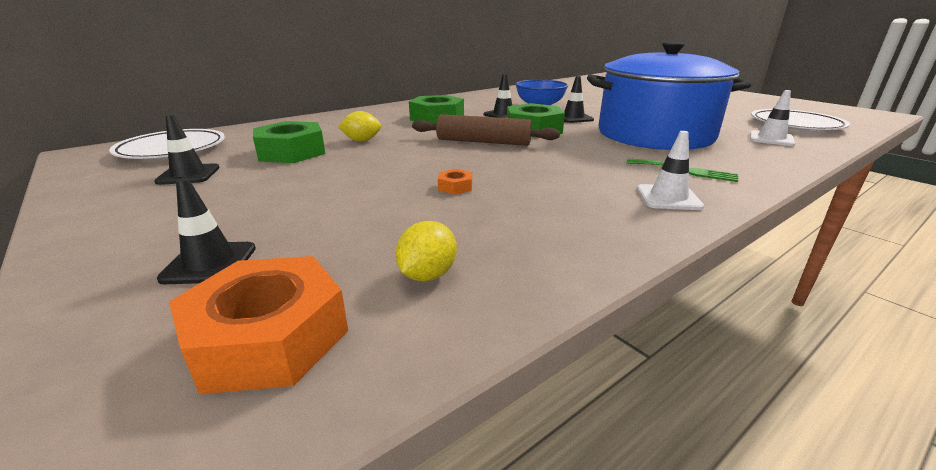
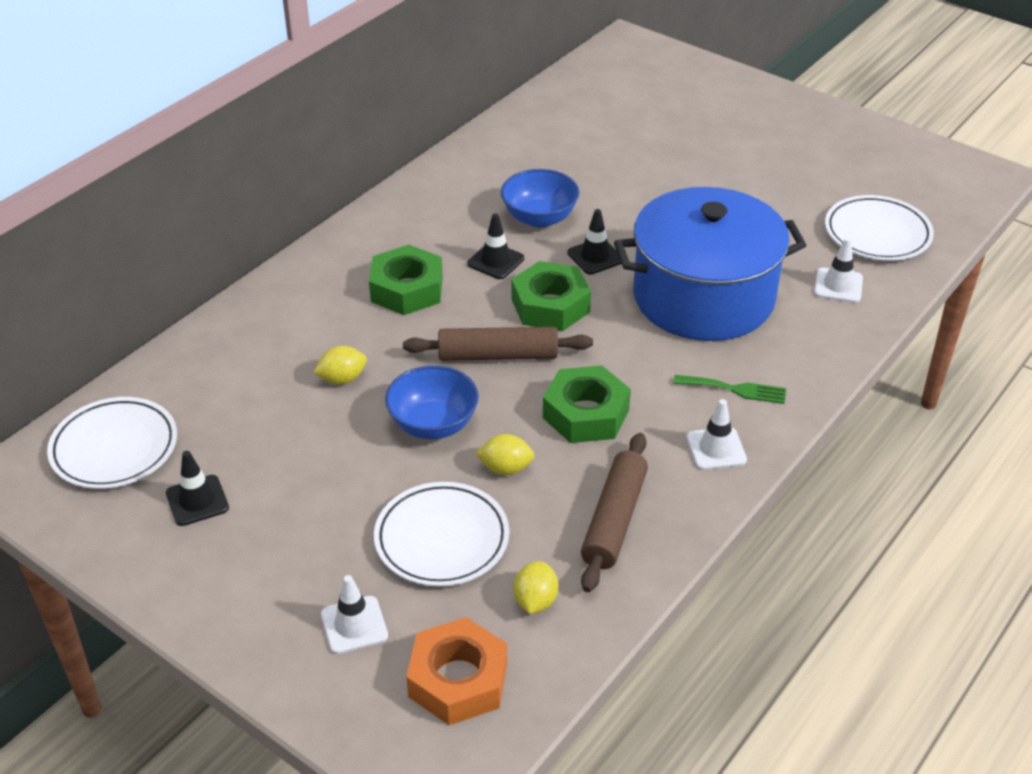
camera: 15 degrees left, 15 degrees up
(210, 263) = (354, 625): black traffic cone -> white traffic cone
(291, 152) = (274, 426): green nut -> green nut (586, 414)
(363, 217) = (442, 539): none -> white plate
(410, 162) = (433, 424): none -> blue bowl
(455, 187) = (505, 468): orange nut -> yellow lemon
(549, 227) = (614, 520): none -> brown rolling pin

